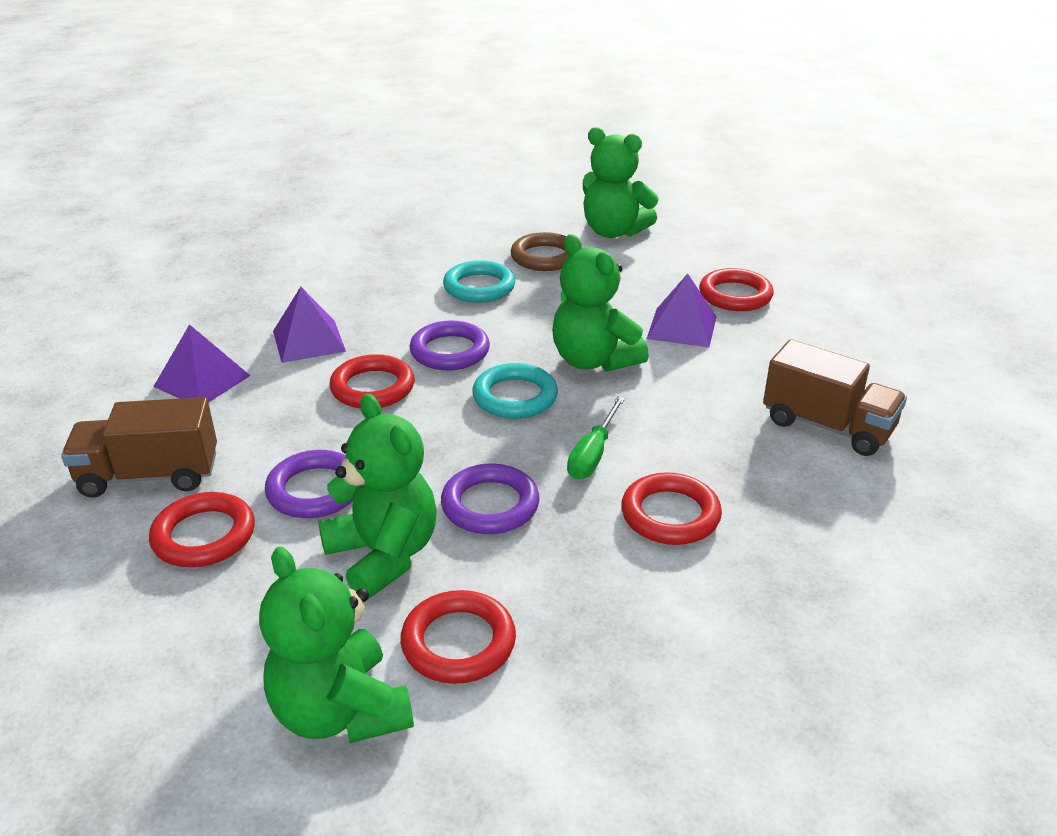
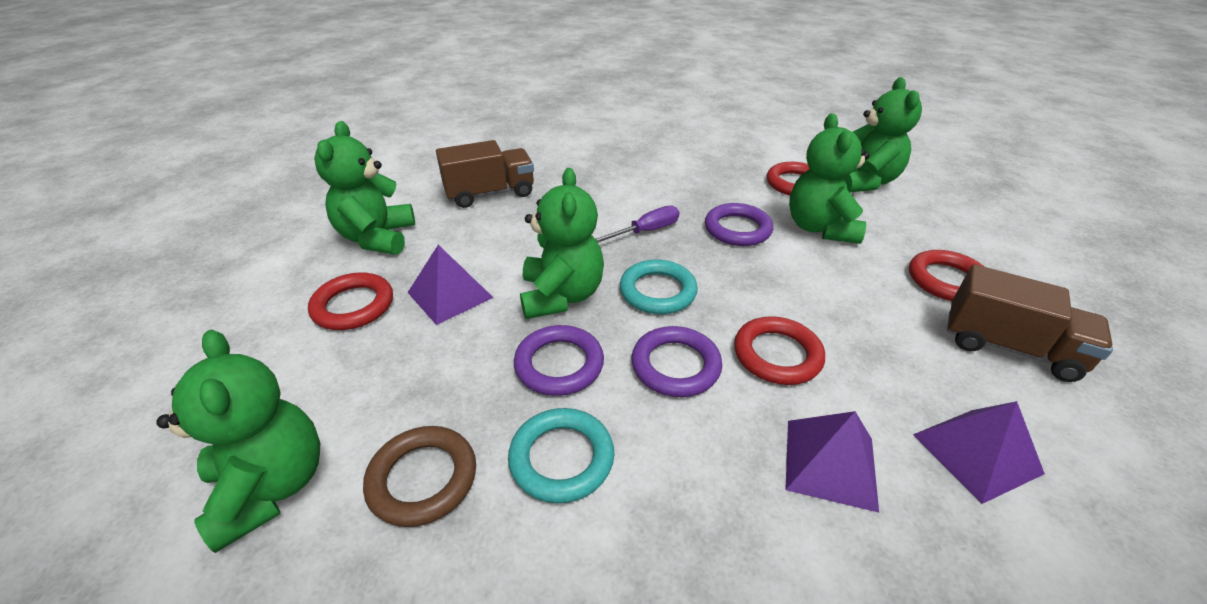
camera: 145 degrees left, 5 degrees up
(315, 490) = (857, 281): purple ring -> purple ring (559, 364)
(593, 454) = (645, 231): green screwdriver -> purple screwdriver
(670, 515) = (639, 190): red ring -> none
(827, 339) = (377, 238): none -> green teddy bear
(827, 426) = (490, 193): brown truck -> brown truck turned 90 degrees clockwise

